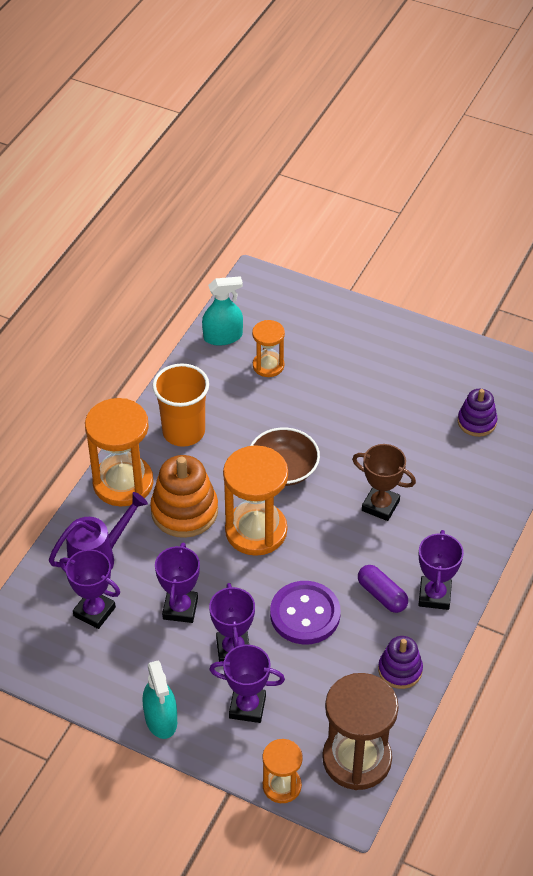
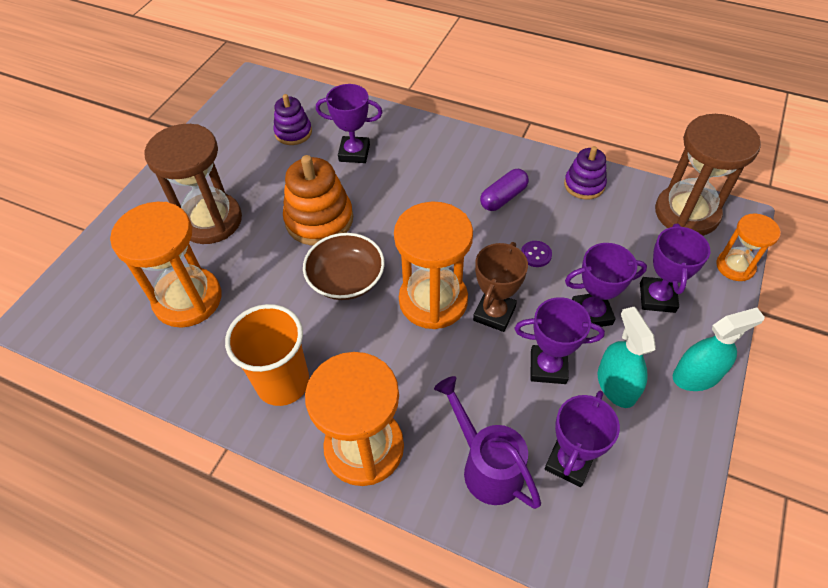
camera: 90 degrees left, 5 degrees up
(184, 511) = (408, 373): orange stacking toy -> orange stacking toy (319, 220)
(223, 336) = (128, 349): turquoise spray bottle -> turquoise spray bottle (616, 385)
(268, 365) = (188, 299): orange hourglass -> orange hourglass, size x1.80
(305, 614) = (536, 255): purple button -> purple button, size x0.43
(355, 370) = (211, 221): none -> brown hourglass
(380, 506) = (395, 199): brown trophy -> brown trophy (494, 313)
(434, 595) = (498, 162): purple trophy -> purple trophy (354, 153)

